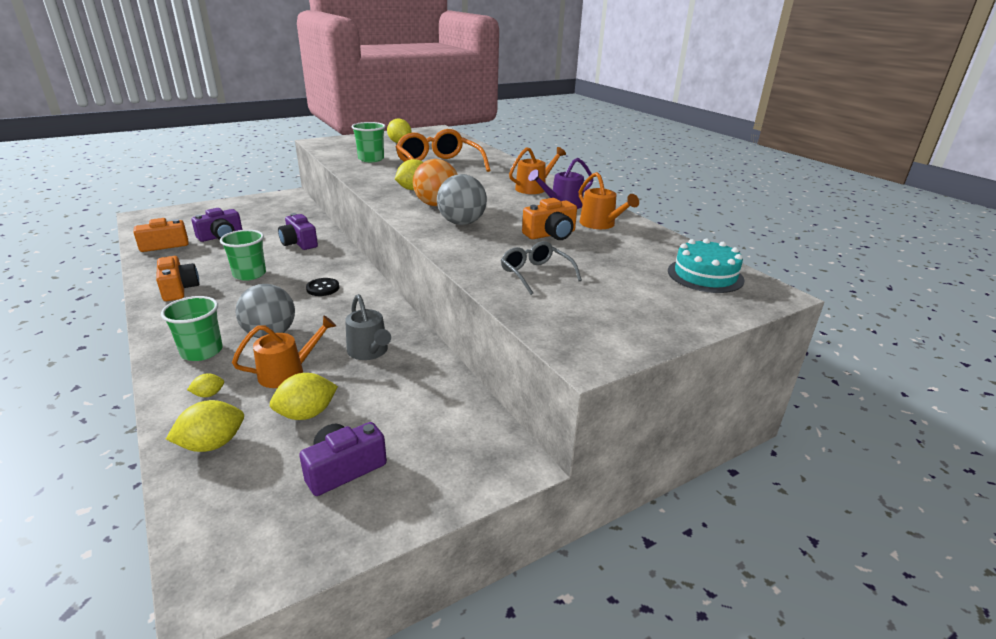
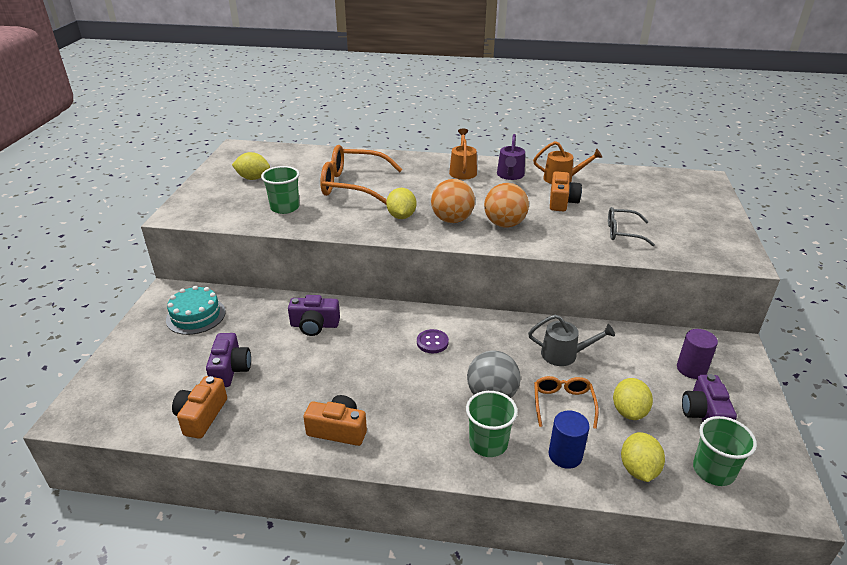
camera: 50 degrees left, 5 degrees up
(209, 394) = (565, 455): yellow lemon -> blue cylinder
(249, 274) = (355, 375): green cup -> green cup (713, 470)
(288, 372) = (563, 404): orange watering can -> orange glasses
(323, 288) = (432, 342): black button -> purple button
(426, 438) = (691, 369): none -> purple cylinder
(462, 223) = (504, 224): grey ball -> orange ball
(705, 275) = (670, 184): turquoise cake -> turquoise cake (196, 316)

